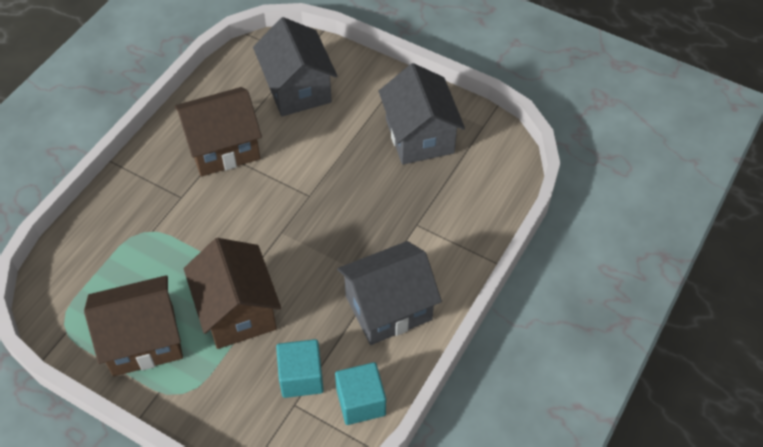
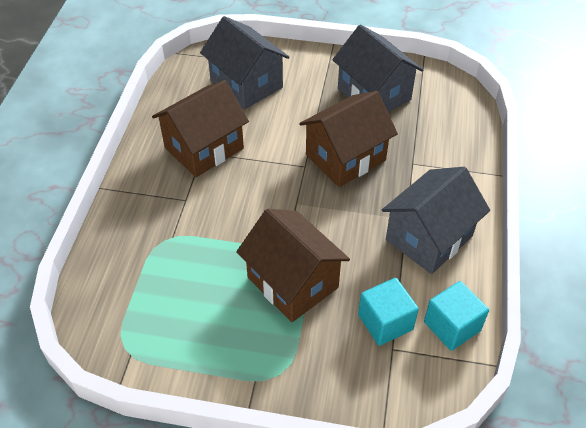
camera: 20 degrees left, 5 degrees down
(143, 340) = (214, 338): brown house -> brown house (345, 157)

